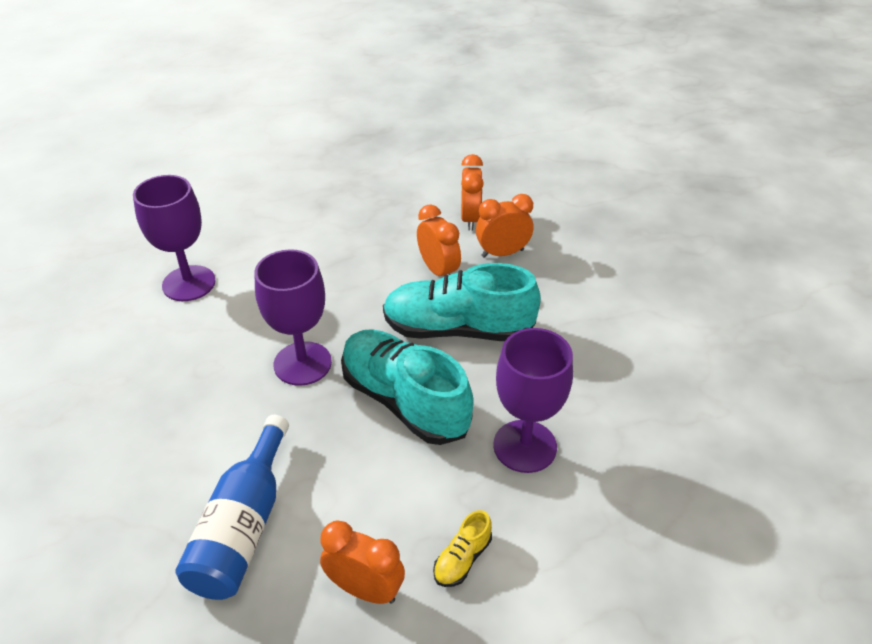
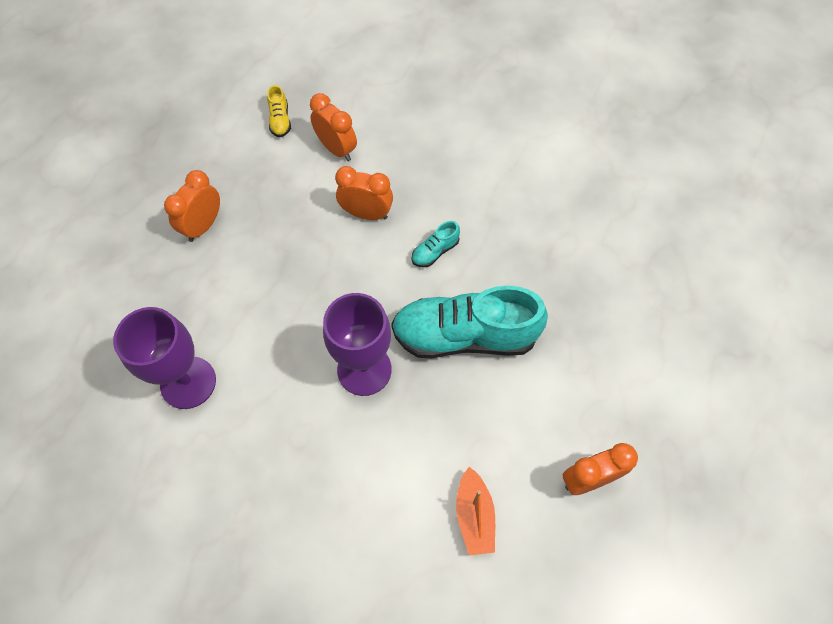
camera: 45 degrees left, 20 degrees up
(243, 526) = (474, 516): blue bottle -> orange boat
(458, 329) = (435, 251): turquoise shoe -> turquoise shoe, size x0.41
(462, 559) = (615, 407): yellow shoe -> yellow shoe (280, 120)
(502, 253) = (393, 163): orange clock -> orange clock (203, 226)
(525, 446) = (568, 302): purple goblet -> none

